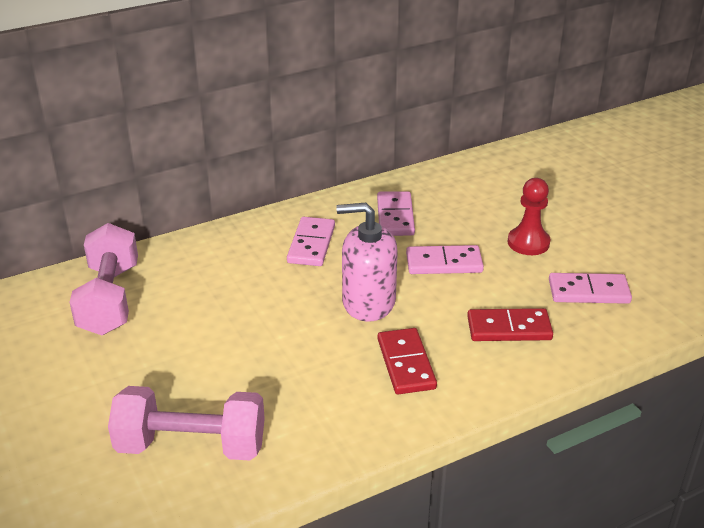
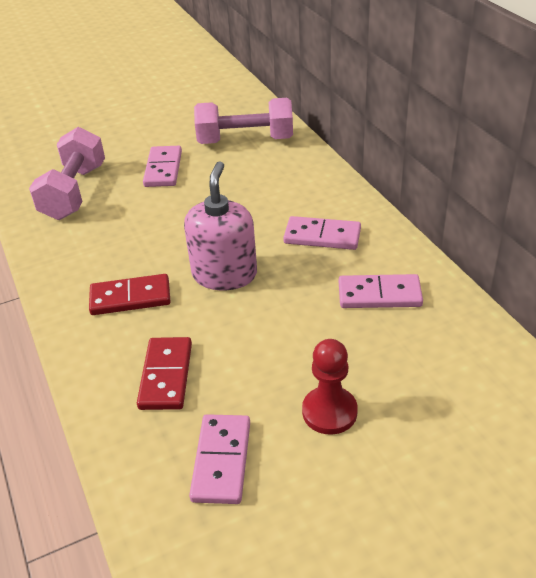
camera: 95 degrees right, 5 degrees up
(444, 263) = (287, 331): pink domino -> pink domino (163, 169)

